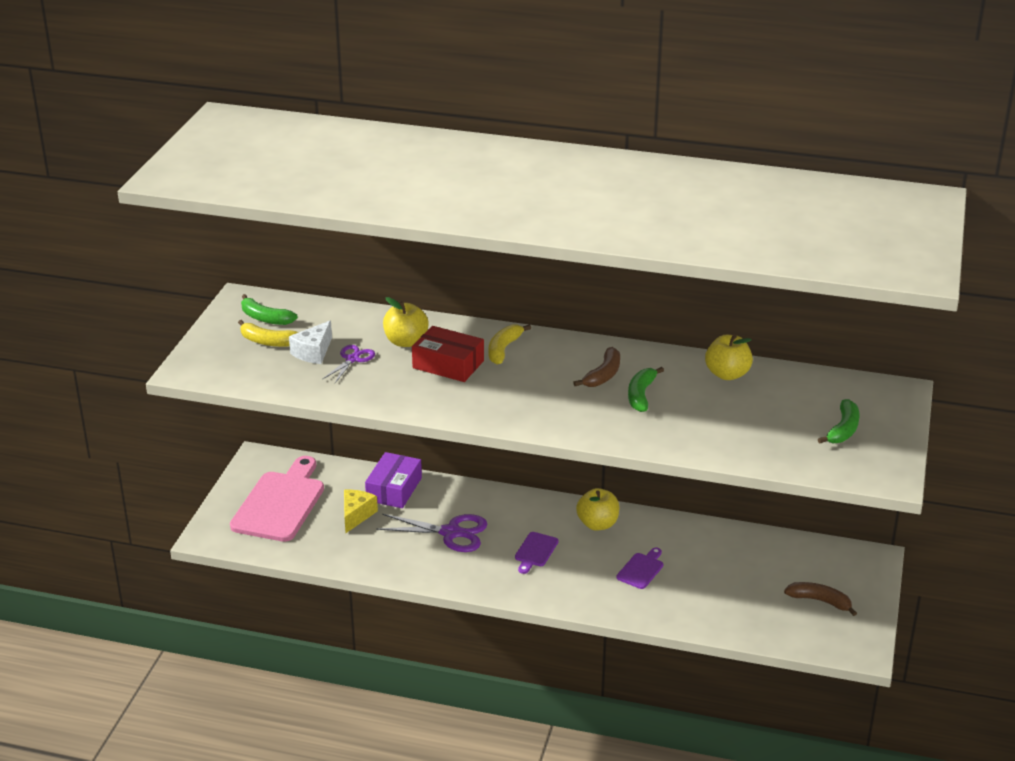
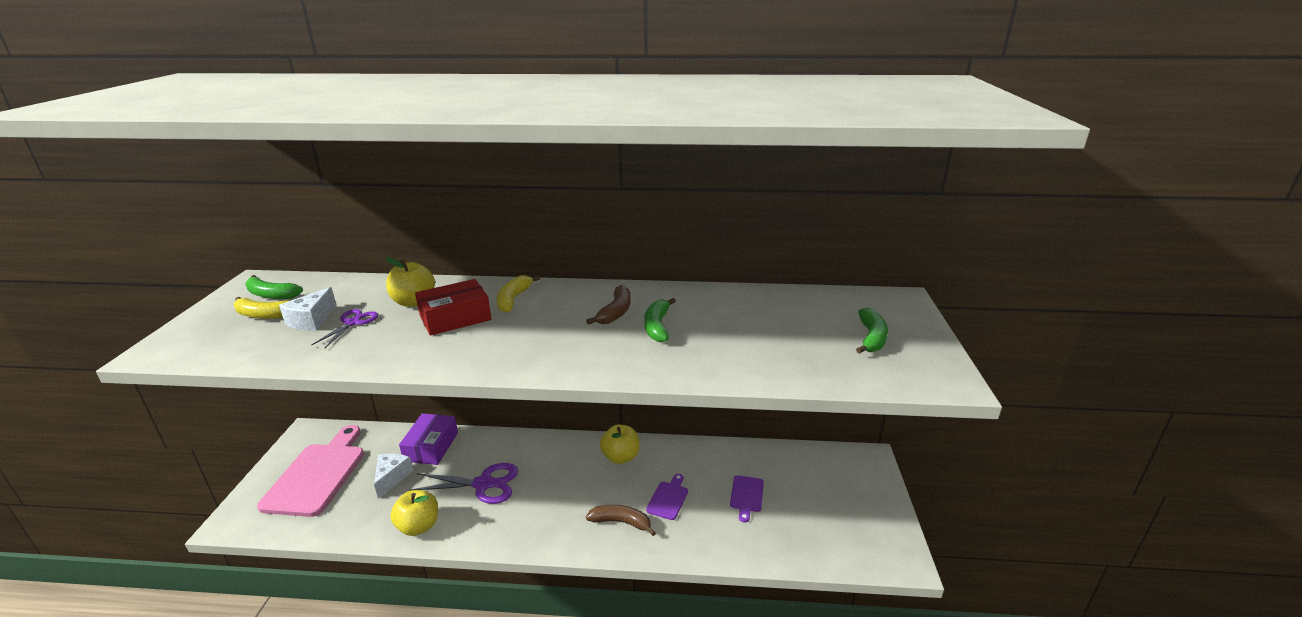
camera: 10 degrees left, 5 degrees down
(356, 515) = (392, 478): yellow cheese -> white cheese
(448, 364) = (455, 318): red box -> red box turned 45 degrees counterclockwise
(535, 551) = (565, 493): purple cutting board -> purple cutting board (746, 496)
(727, 374) = (736, 300): yellow apple -> yellow apple (418, 526)
(820, 601) = (841, 509): brown banana -> brown banana (621, 522)

